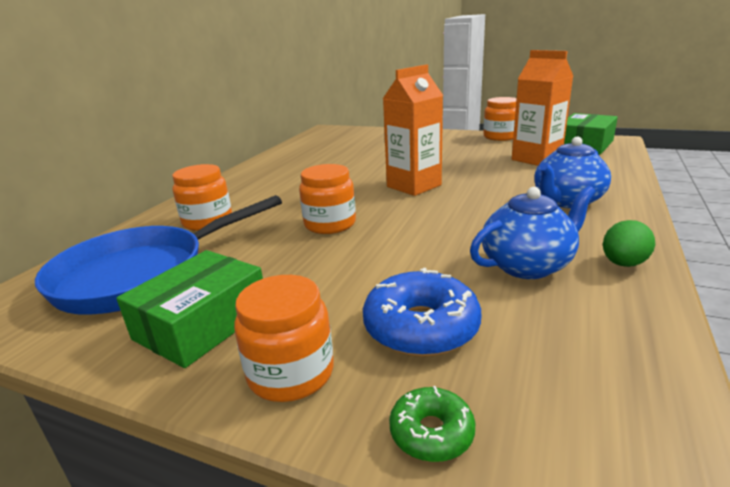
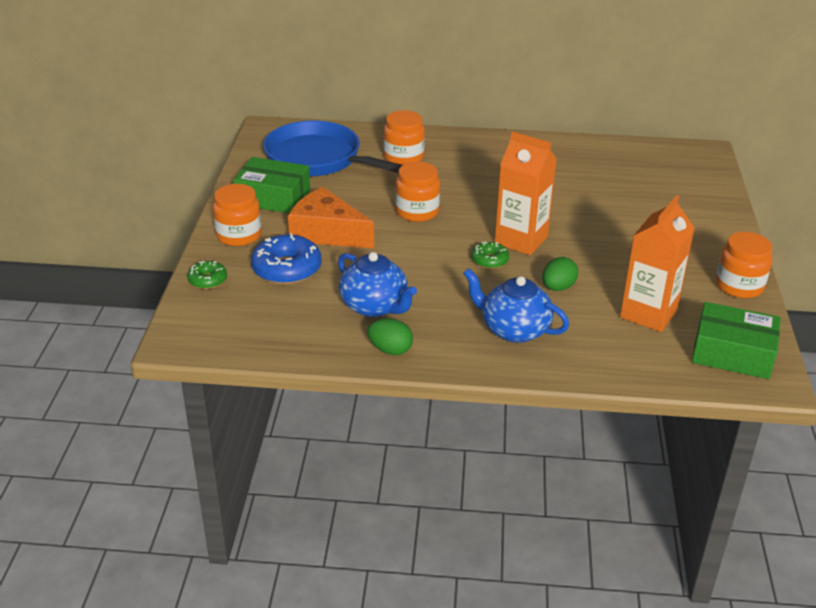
camera: 70 degrees right, 10 degrees up
(339, 284) = (326, 233): none -> orange cheese
(444, 200) = (489, 260): none -> green donut
(496, 180) = (558, 287): none -> green egg

